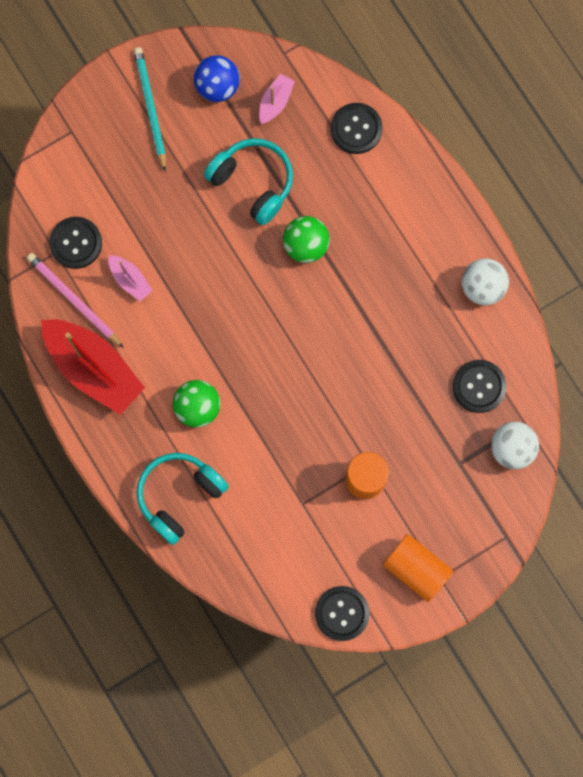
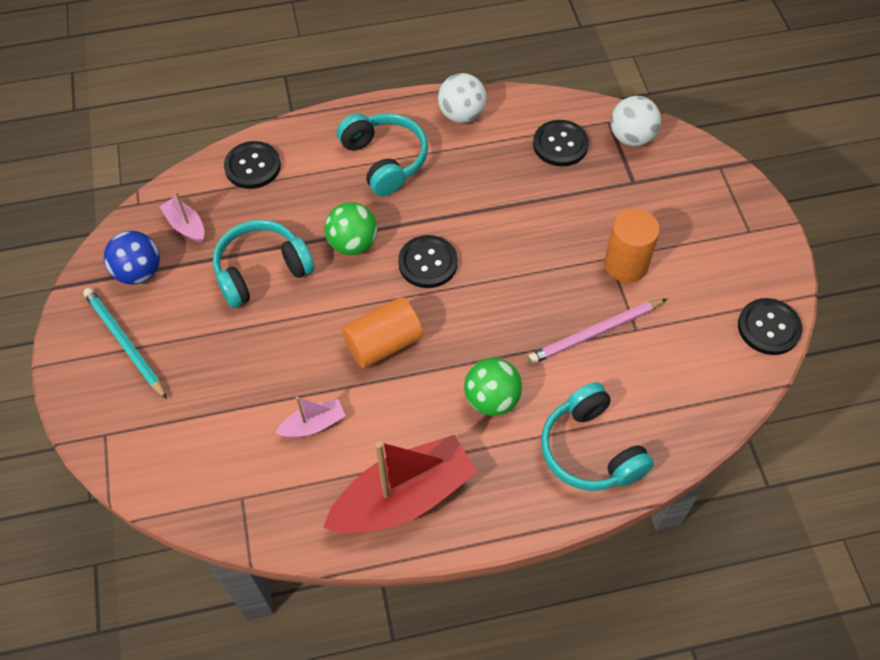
camera: 70 degrees left, 20 degrees down
(74, 300) = (310, 494): pink pencil -> pink pencil (595, 333)
(76, 243) = (241, 470): black button -> black button (428, 263)
(150, 108) = (124, 343): turquoise pencil -> turquoise pencil turned 45 degrees clockwise
(404, 238) = (384, 160): none -> turquoise headphones
(416, 569) = (735, 248): orange cylinder -> orange cylinder (383, 344)

